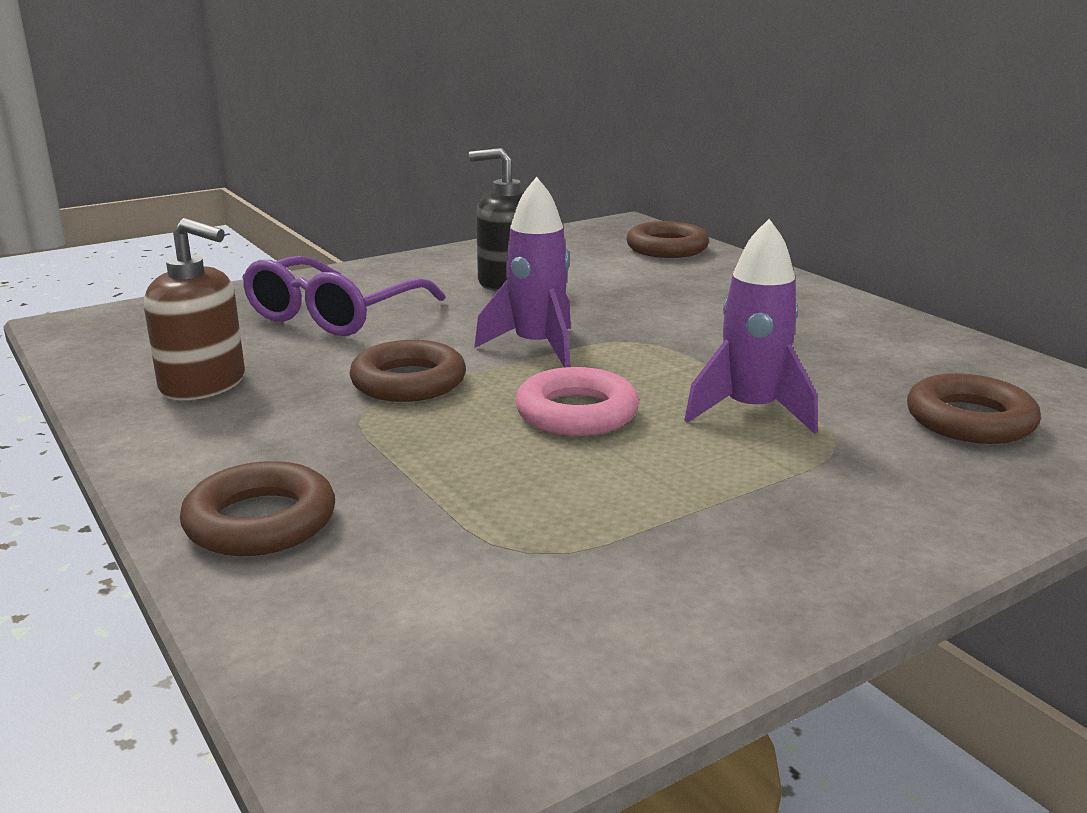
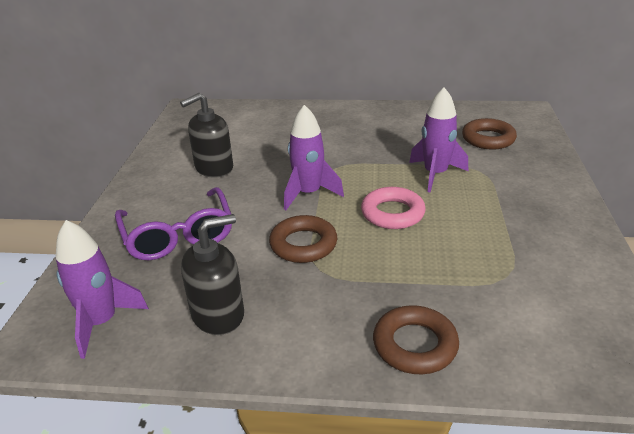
camera: 50 degrees left, 10 degrees up
(134, 338) = (102, 322): none -> purple rocket
(203, 384) = (218, 314): brown soap dispenser -> black soap dispenser
(667, 248) = (237, 113): brown ring -> none

